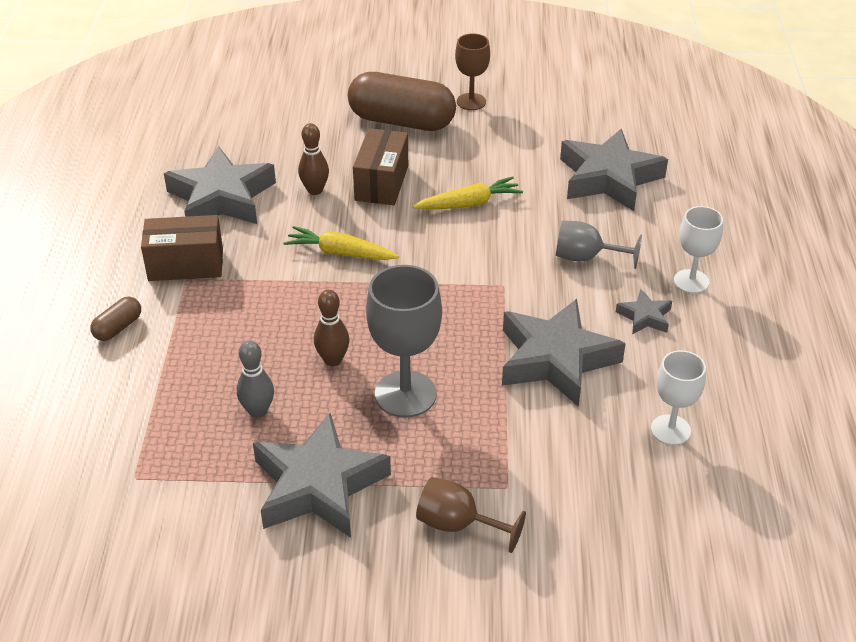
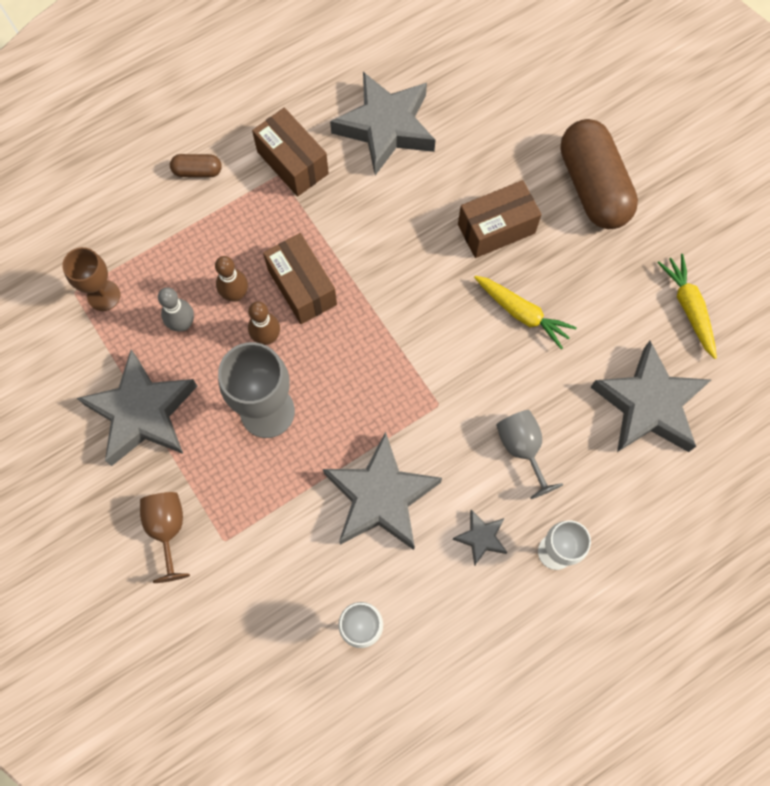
camera: 55 degrees right, 30 degrees up
(309, 315) = (302, 287): none -> brown box
(315, 190) = (447, 186): brown bowling pin -> brown bowling pin (235, 294)
(340, 253) = (386, 259): yellow carrot -> yellow carrot (688, 308)
(471, 102) = (669, 222): brown goblet -> brown goblet (104, 295)

